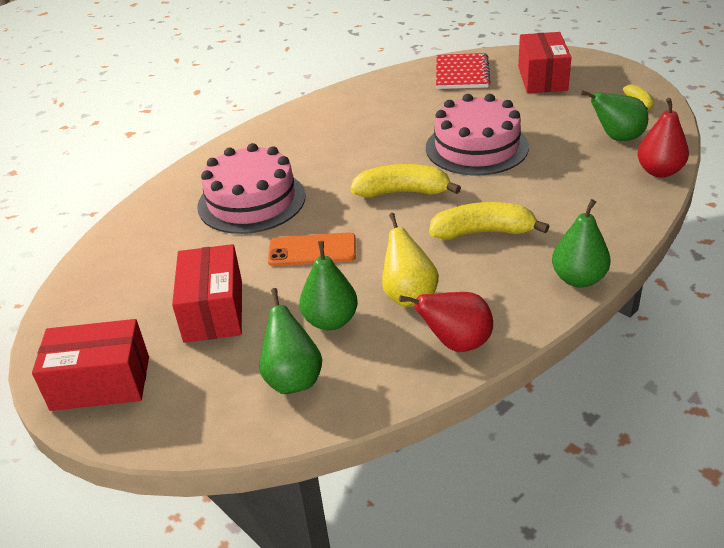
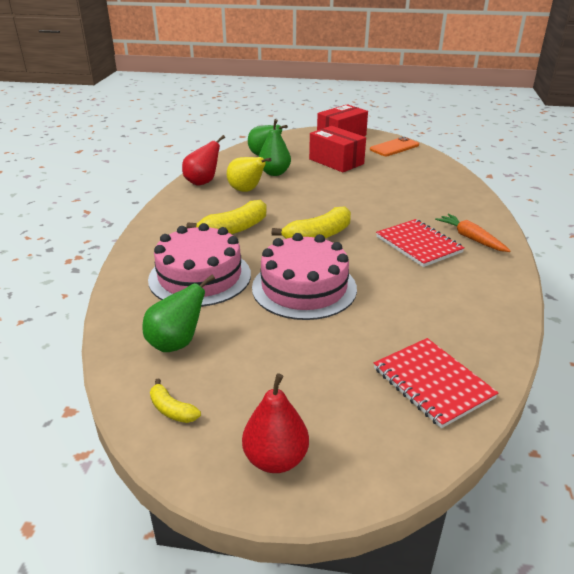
camera: 140 degrees right, 5 degrees down
(251, 201) = (407, 202): pink cake -> pink cake (200, 276)
(271, 143) = (471, 238): none -> orange carrot
(312, 250) = (327, 192): orange phone -> orange phone (394, 147)
(325, 152) = (418, 244): none -> red notebook
(542, 78) = (326, 413): red box -> none
(578, 279) = (153, 223): green pear -> none
(659, 171) = (120, 316): red pear -> red pear (275, 459)

